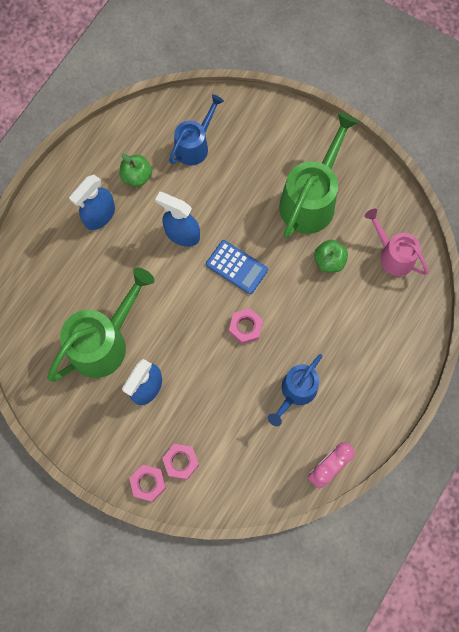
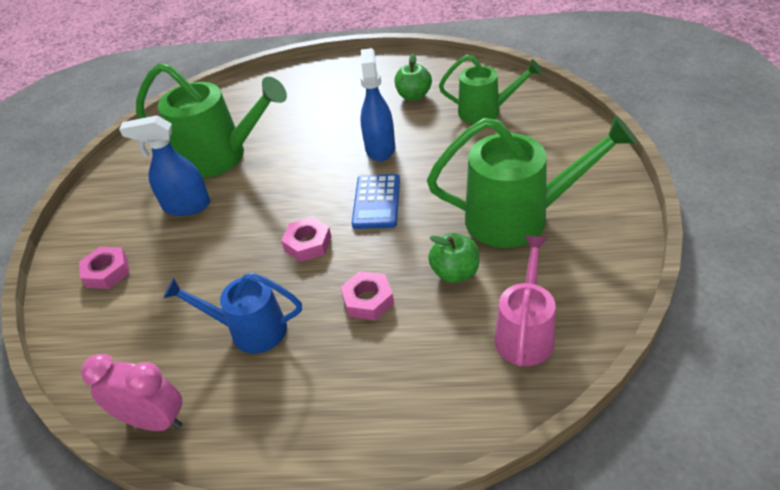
camera: 65 degrees right, 30 degrees down
(99, 215) = (352, 95): blue spray bottle -> none
(148, 483) = (71, 259): pink nut -> pink nut (368, 300)
(195, 145) = (486, 111): blue watering can -> green watering can

